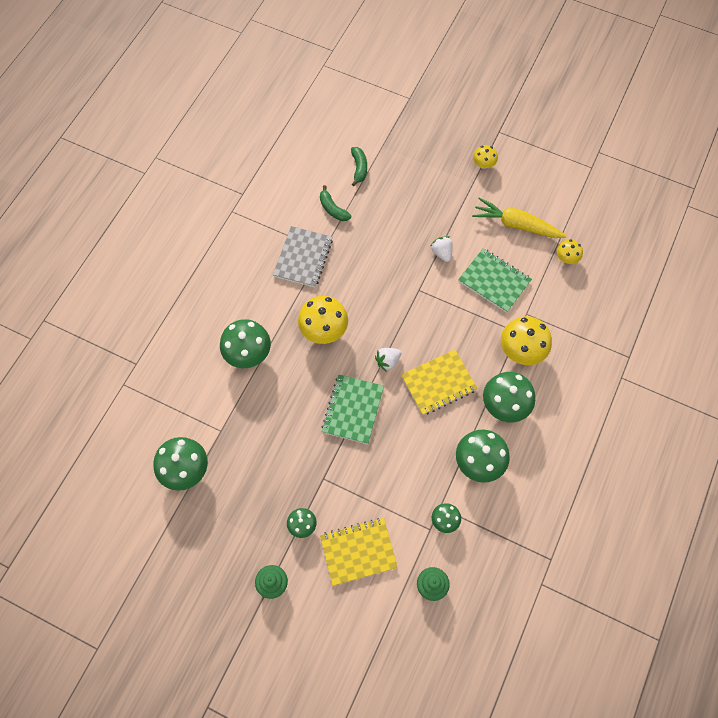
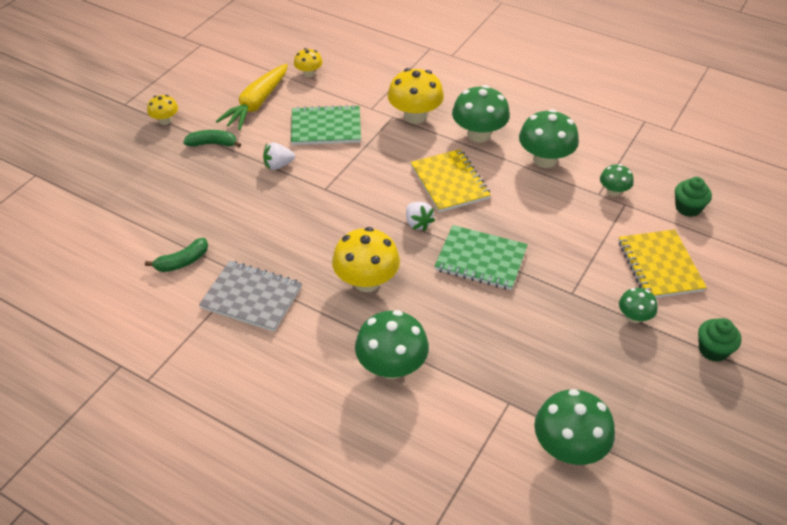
camera: 85 degrees left, 20 degrees down
(359, 168) = (126, 231): green banana -> green banana (213, 144)
(494, 281) = (326, 127): green notebook -> green notebook turned 45 degrees clockwise

